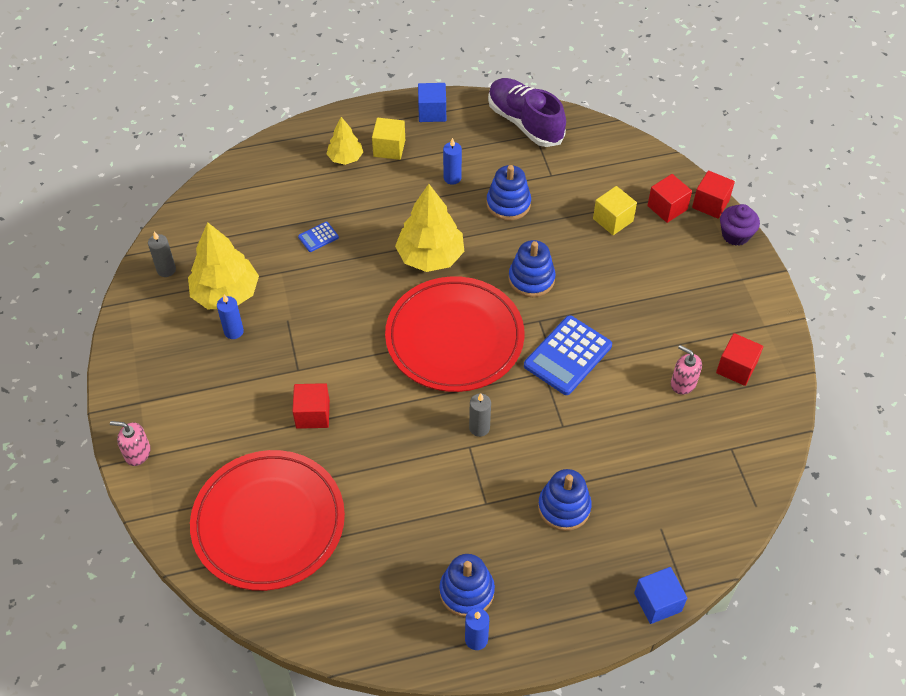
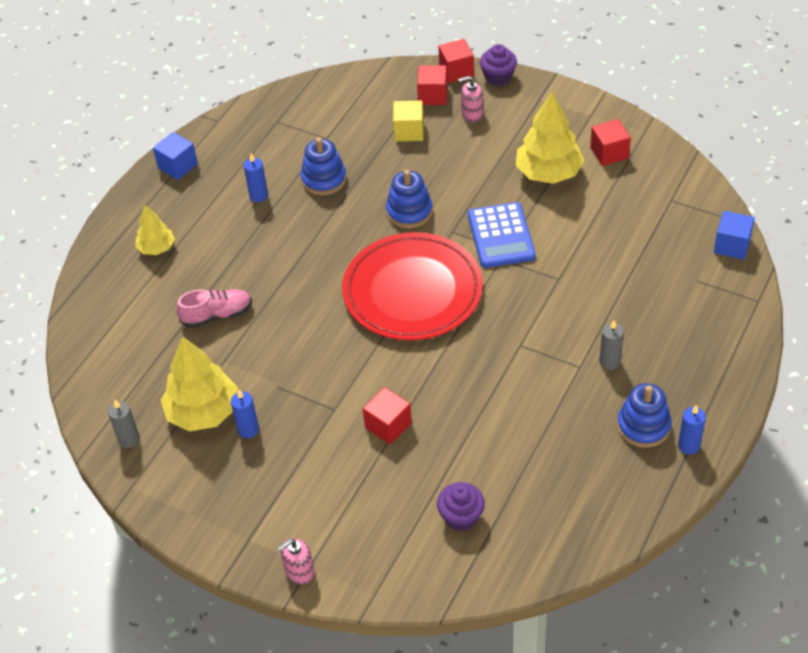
camera: 45 degrees left, 5 degrees down
(268, 522) = (461, 517): red plate -> purple cupcake
(318, 237) = (217, 315): blue calculator -> pink shoe
(389, 148) = (181, 215): yellow cube -> none
(430, 256) = (319, 257): yellow tree -> yellow tree (548, 173)
(479, 428) = (510, 328): grey candle -> grey candle (609, 362)
(525, 123) = (258, 119): purple shoe -> none
(564, 507) = (628, 323): blue stacking toy -> none
(657, 602) = (753, 321): blue cube -> blue cube (732, 245)
(683, 383) = (592, 189): pink soap dispenser -> pink soap dispenser (472, 114)

